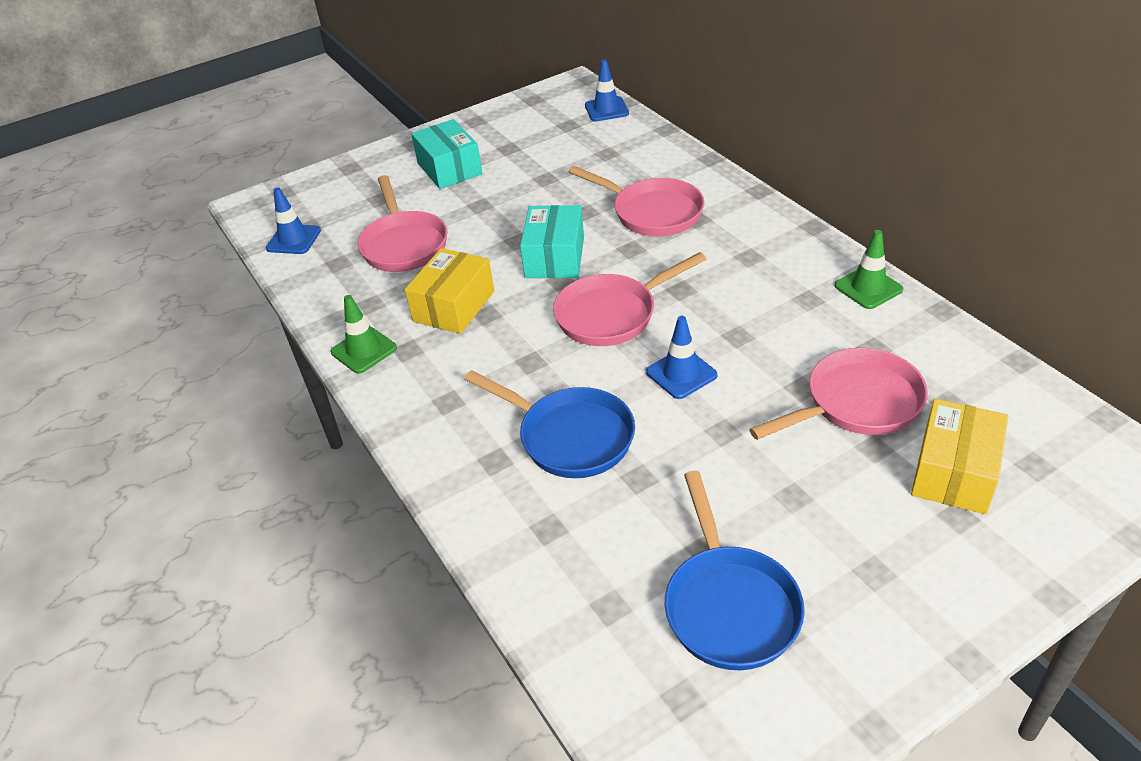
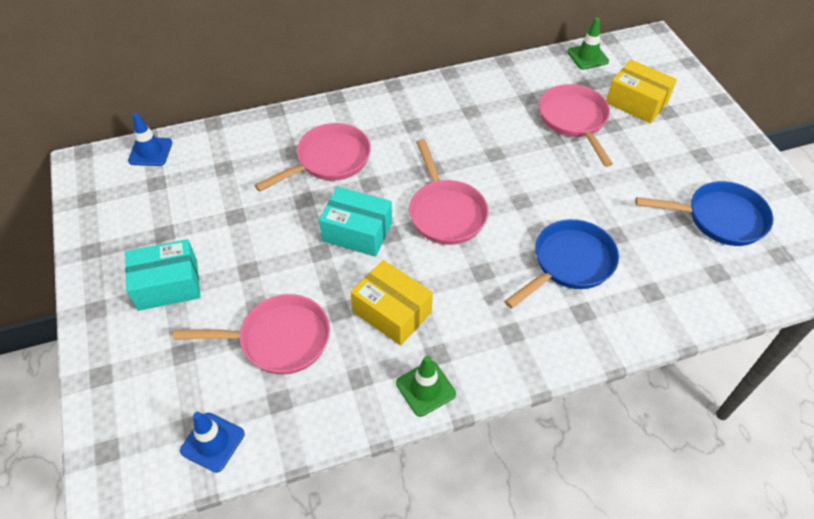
camera: 80 degrees left, 10 degrees up
(681, 374) = (523, 190): blue traffic cone -> none
(868, 288) = (471, 82): green traffic cone -> green traffic cone (587, 56)

